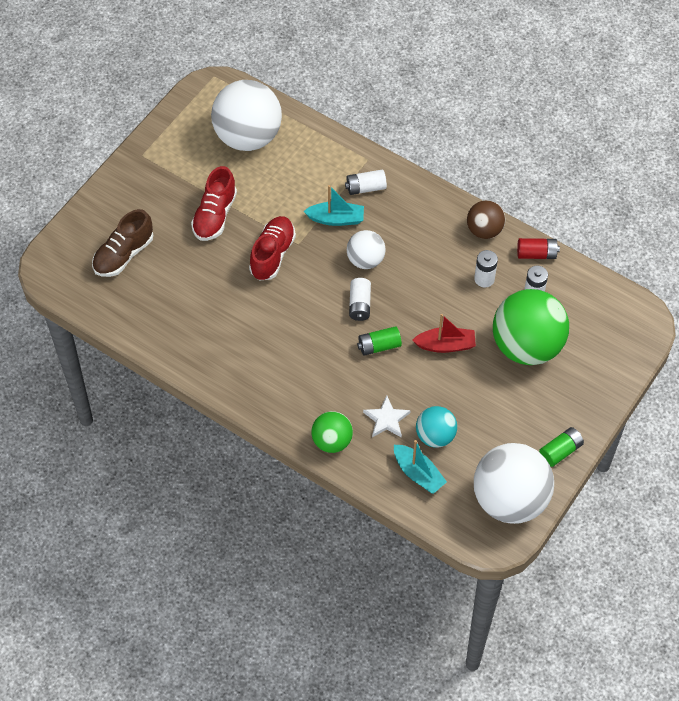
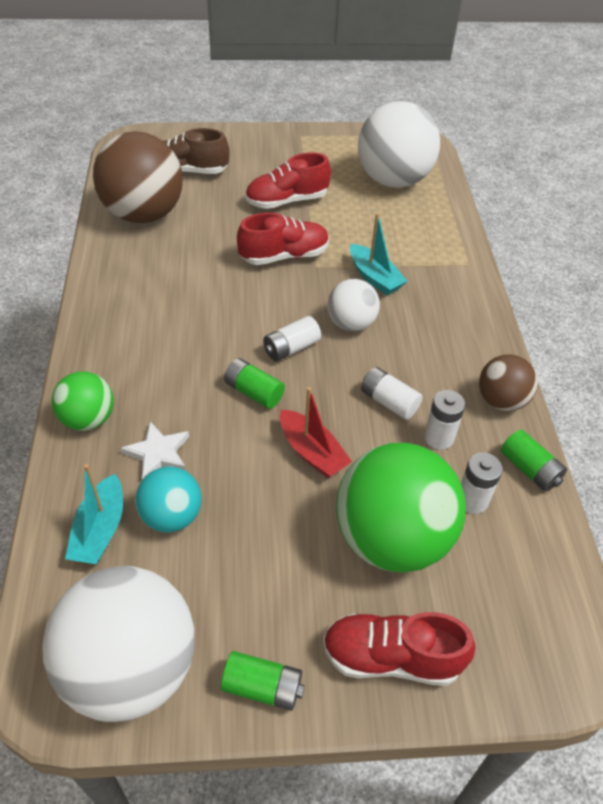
camera: 50 degrees right, 10 degrees down
(154, 310) = (144, 214): none -> brown ball
(365, 188) = (435, 279): white battery -> white battery (389, 402)
(536, 254) = (529, 469): red battery -> green battery
(586, 390) = (391, 658): none -> red shoe

